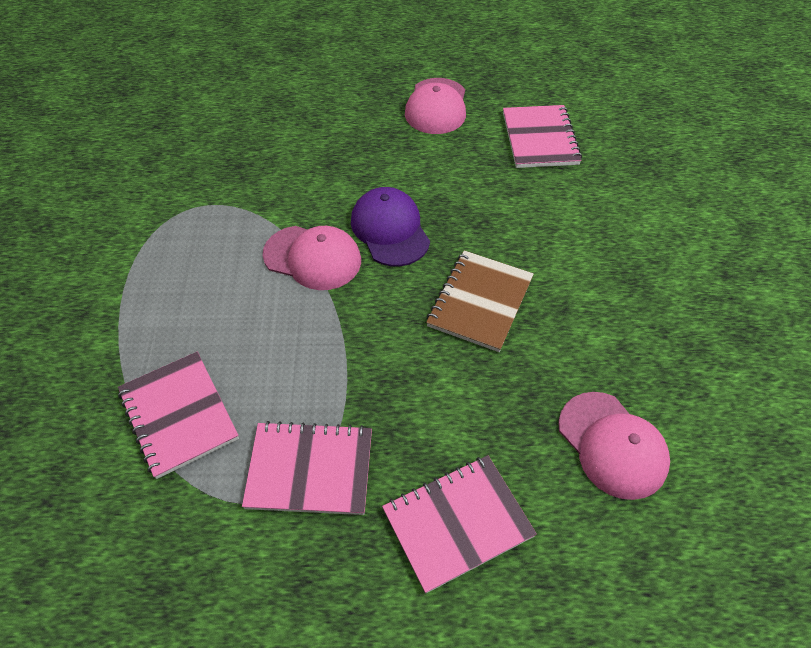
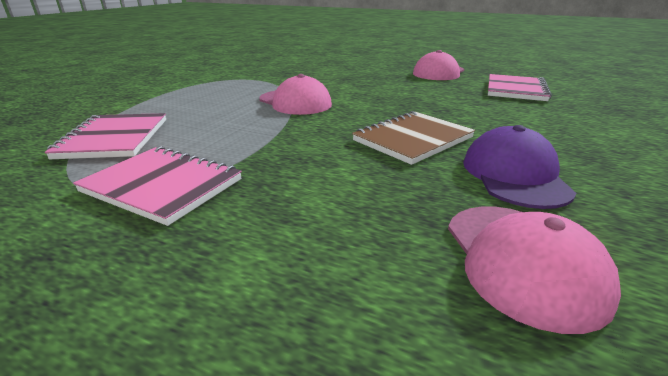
camera: 25 degrees right, 25 degrees down
(390, 229) = (364, 102): purple cap -> purple cap (514, 175)
(457, 523) = (258, 266): pink notebook -> none

